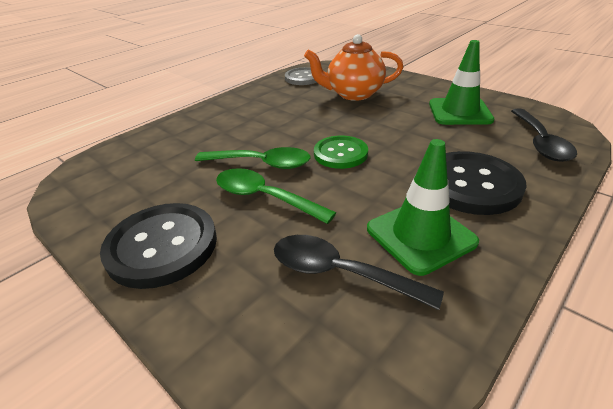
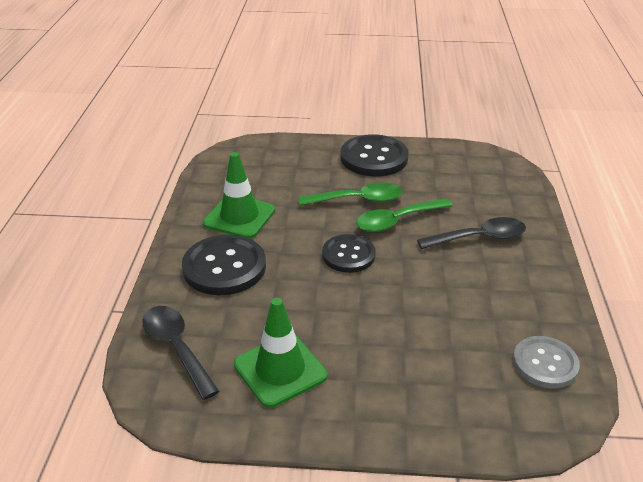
camera: 140 degrees right, 0 degrees up
(340, 154) = (348, 255): green button -> black button
(340, 273) = (269, 183): black spoon -> black spoon (479, 238)
(353, 94) = (434, 353): orange teapot -> none

